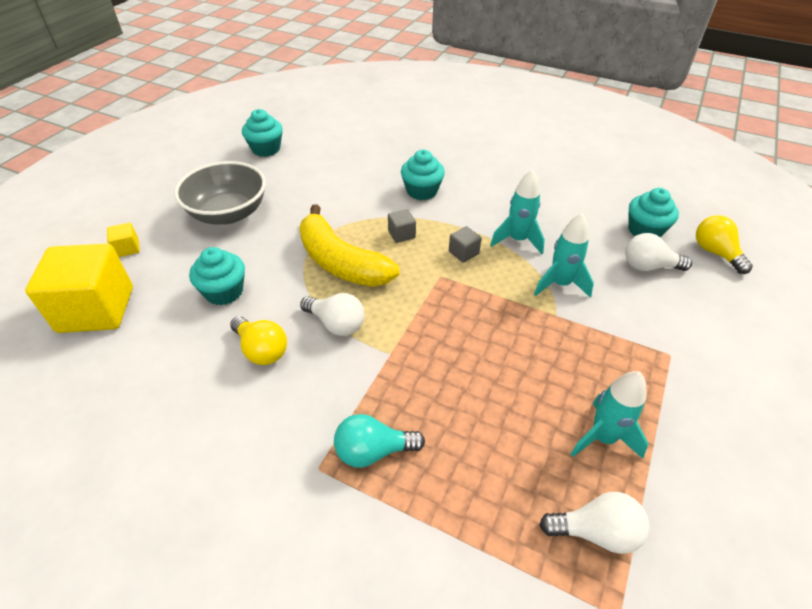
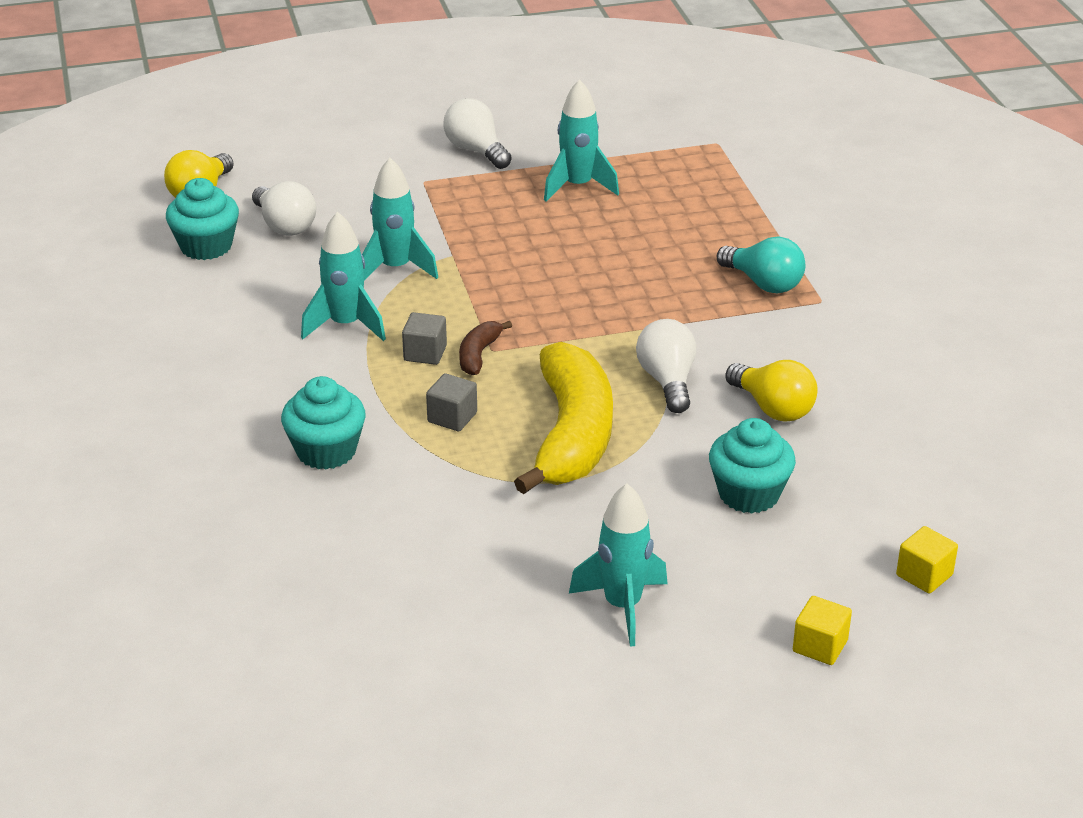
camera: 130 degrees left, 10 degrees down
(96, 309) = (924, 575): yellow cube -> yellow cube, size x0.41
(228, 213) = (622, 606): grey bowl -> turquoise rocket
(261, 350) = (773, 408): yellow light bulb -> yellow light bulb turned 135 degrees clockwise
(266, 149) = (408, 702): turquoise cupcake -> none
(442, 269) = (478, 355): none -> brown banana
(595, 531) = (670, 166): white light bulb -> white light bulb (476, 150)

